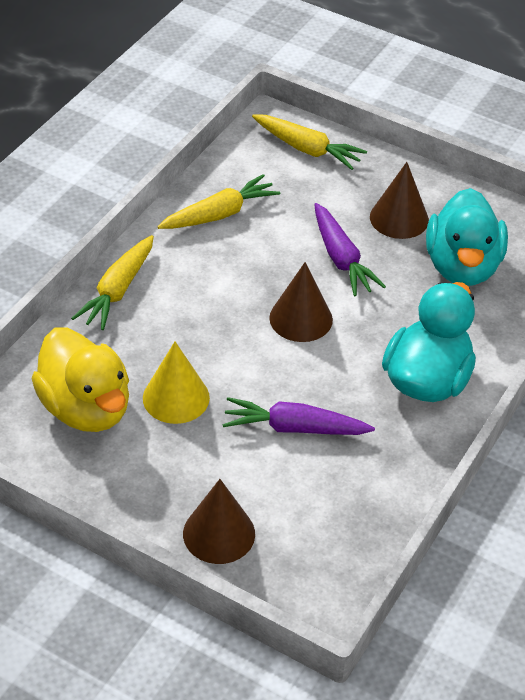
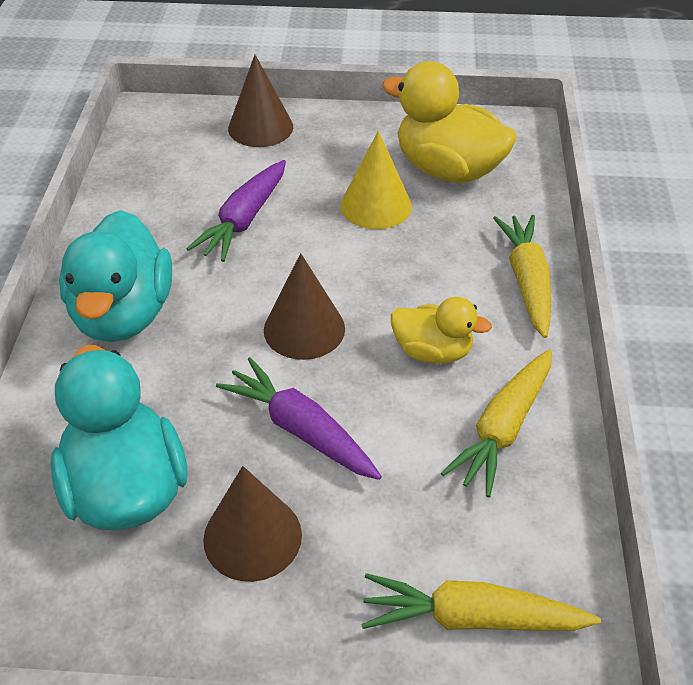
camera: 155 degrees right, 0 degrees up
(225, 271) = (432, 351): none -> yellow duck
(294, 428) = (244, 220): purple carrot -> purple carrot turned 135 degrees clockwise

